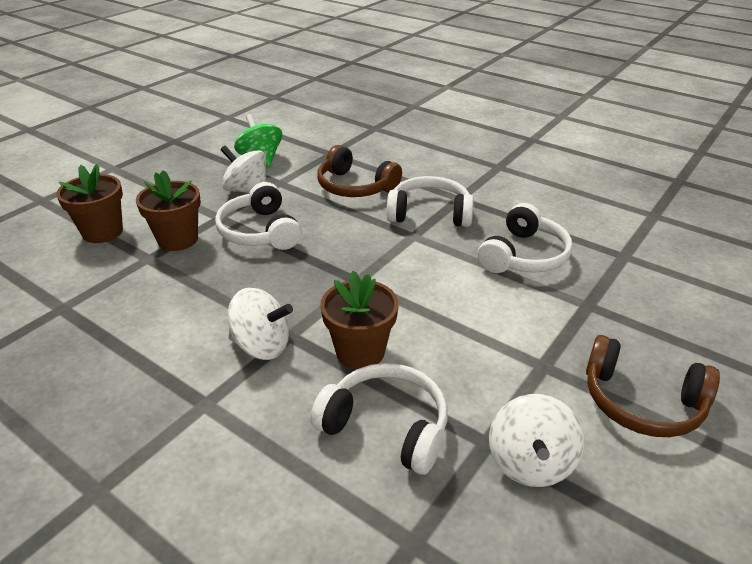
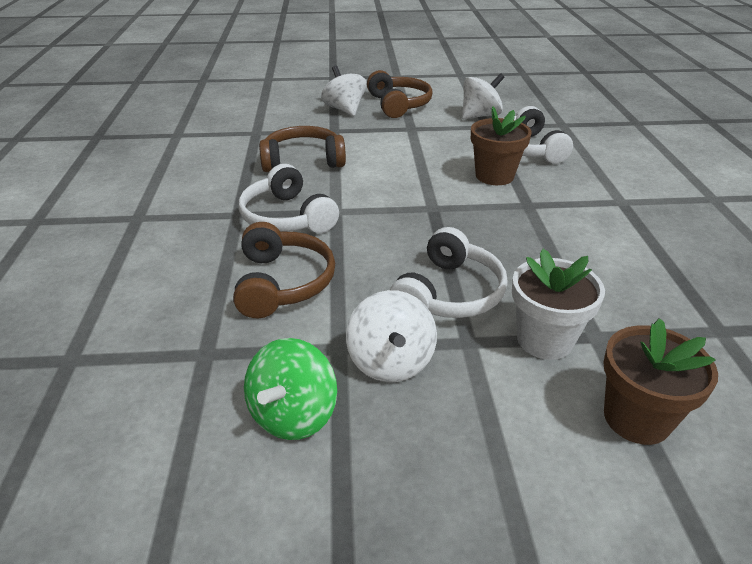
camera: 130 degrees left, 0 degrees up
(178, 239) = (544, 340): brown flower pot -> white flower pot
(262, 346) = (554, 209): white spinning top -> white spinning top (344, 110)
(524, 255) = (303, 161): white headphones -> brown headphones

